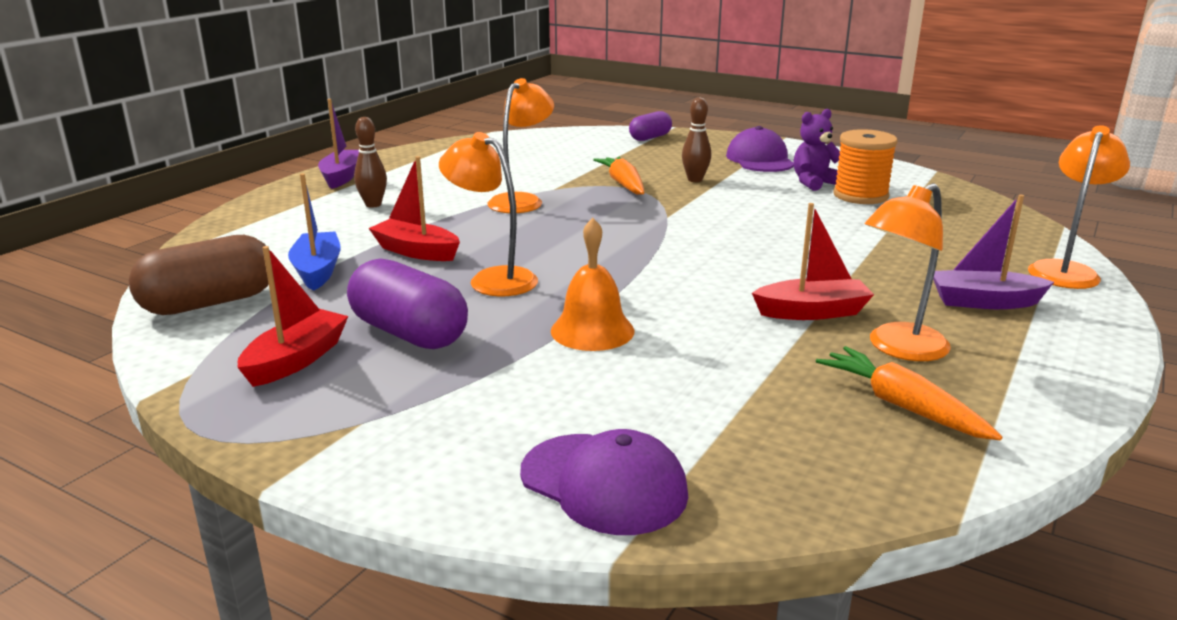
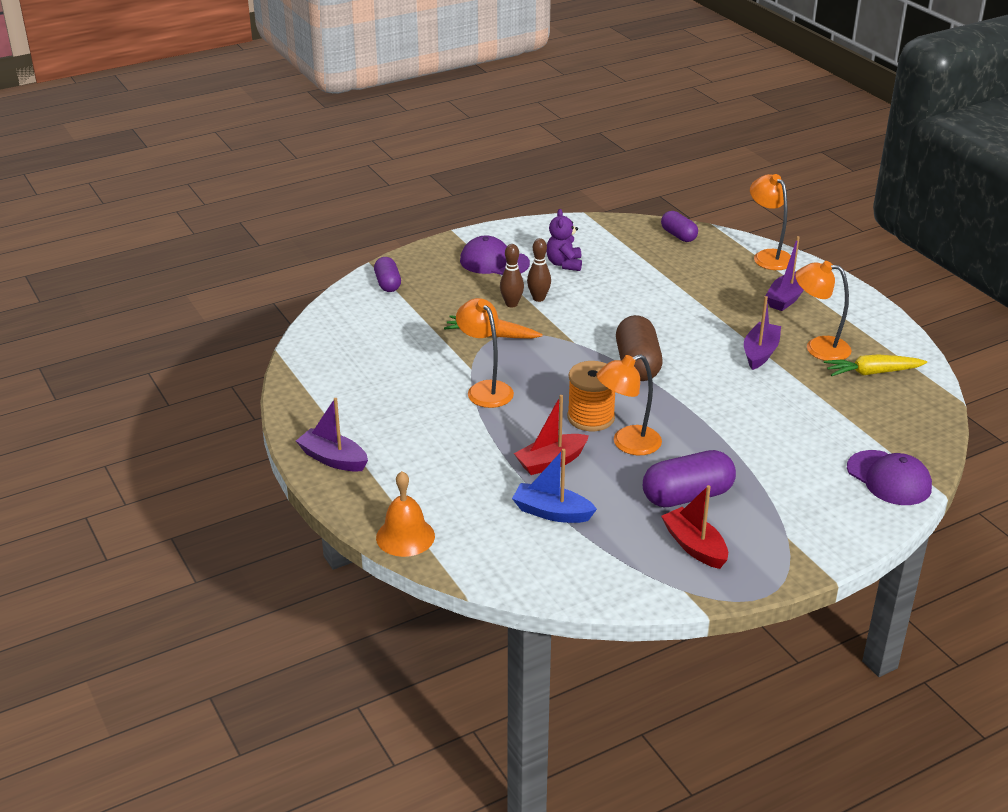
camera: 60 degrees left, 10 degrees up
(209, 303) = (575, 570): brown capsule -> brown capsule (637, 364)
(373, 205) = (427, 458): brown bowling pin -> brown bowling pin (538, 298)
(592, 330) = (731, 430): orange bell -> orange bell (405, 536)
(604, 483) = (889, 478): purple cap -> purple cap turned 75 degrees clockwise
(812, 312) = (760, 353): red boat -> purple boat
(860, 196) = (604, 259): orange spool -> orange spool (591, 417)
(898, 348) = (818, 347): orange lamp -> orange lamp turned 120 degrees clockwise
(902, 406) = (872, 373): orange carrot -> yellow carrot
(993, 216) = (678, 235): none -> purple capsule

